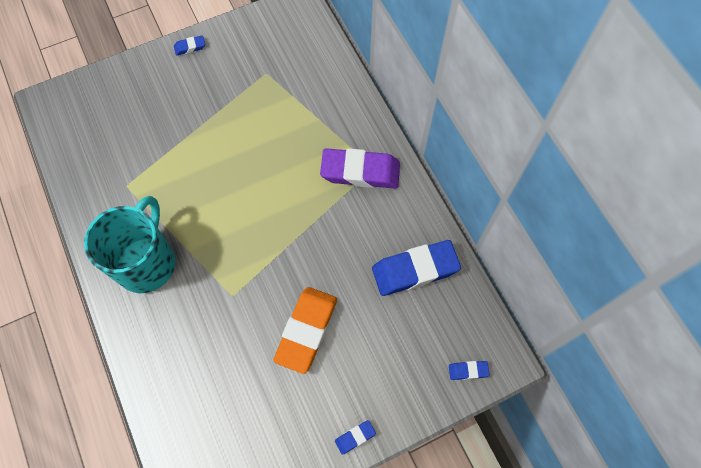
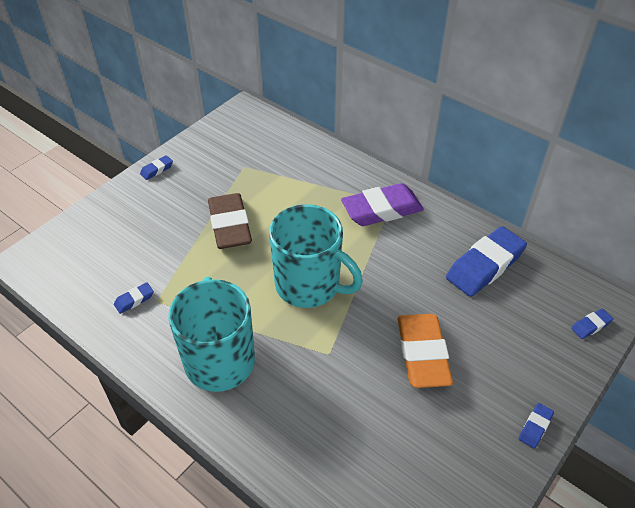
camera: 25 degrees left, 20 degrees down
(109, 177) = (134, 300): none -> blue eraser
(220, 134) = (230, 226): none -> brown eraser
(253, 223) = (309, 285): none -> turquoise mug

